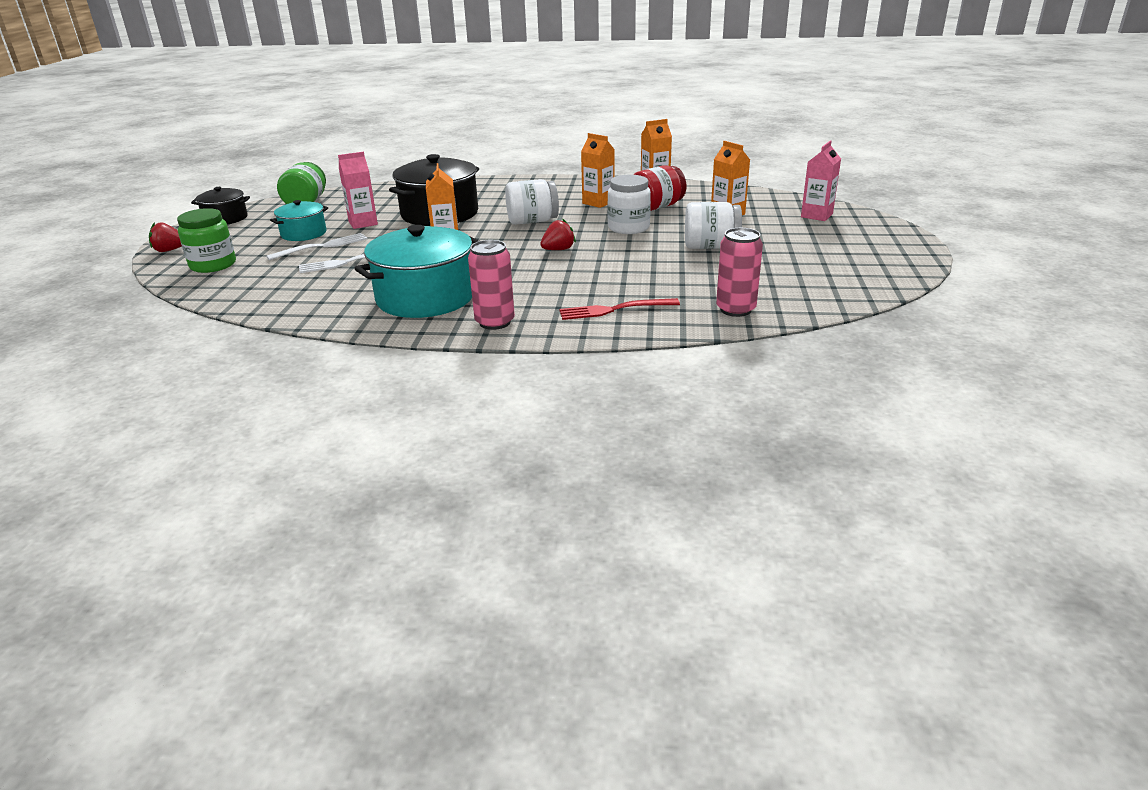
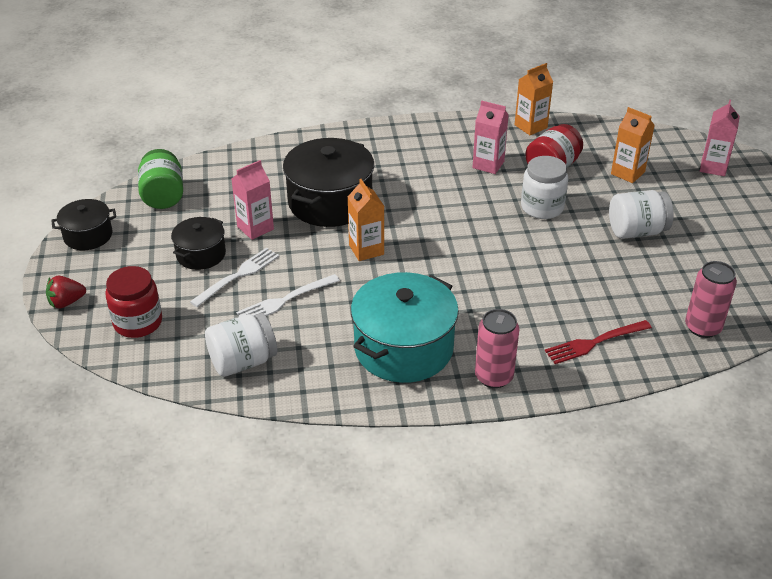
camera: 15 degrees left, 10 degrees up
(213, 265) = (138, 322): green jar -> red jar
(303, 233) = (201, 254): turquoise pot -> black pot
(532, 221) = (438, 206): white jar -> white jar (243, 362)
(558, 250) = (491, 253): red strawberry -> none
(598, 202) = (488, 164): orange carton -> pink carton

